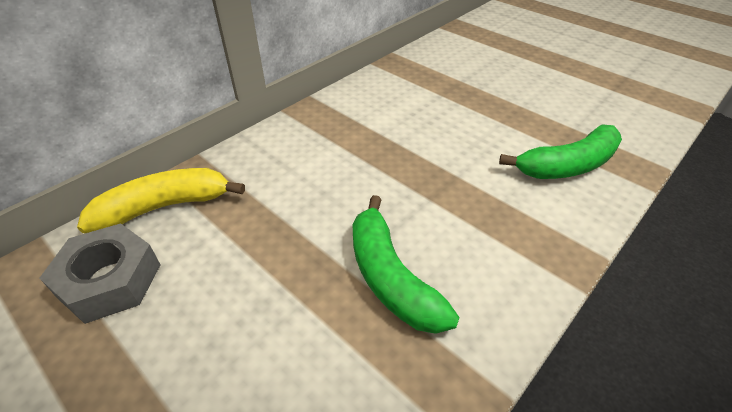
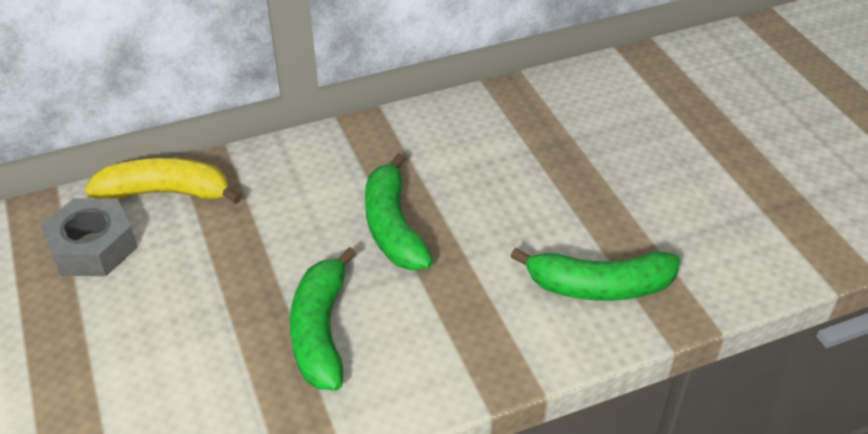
camera: 25 degrees right, 0 degrees up
(386, 173) = (393, 227): none -> green banana

